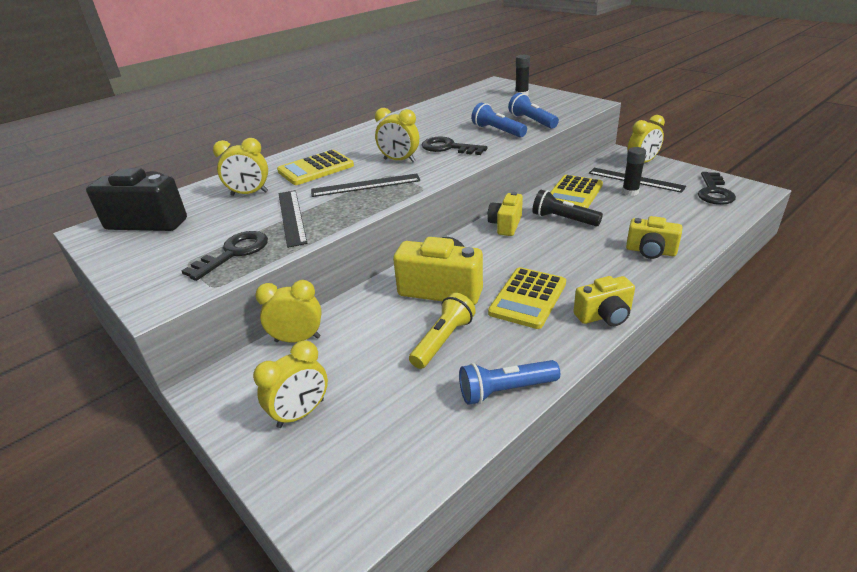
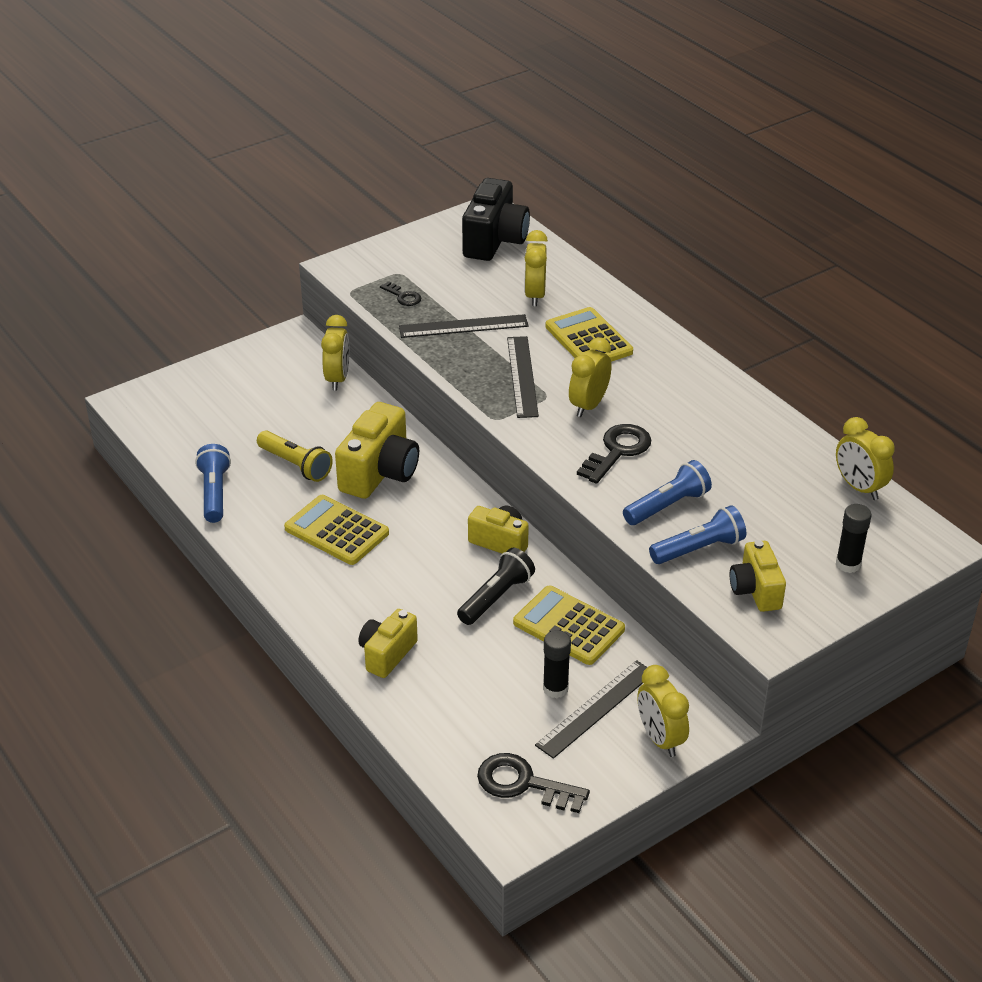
camera: 95 degrees right, 5 degrees up
(233, 253) = (403, 296): black key -> black key, size x0.56
(301, 413) = (243, 384): yellow clock -> yellow clock (859, 487)
(604, 316) = (283, 578): yellow camera -> yellow camera (755, 590)

